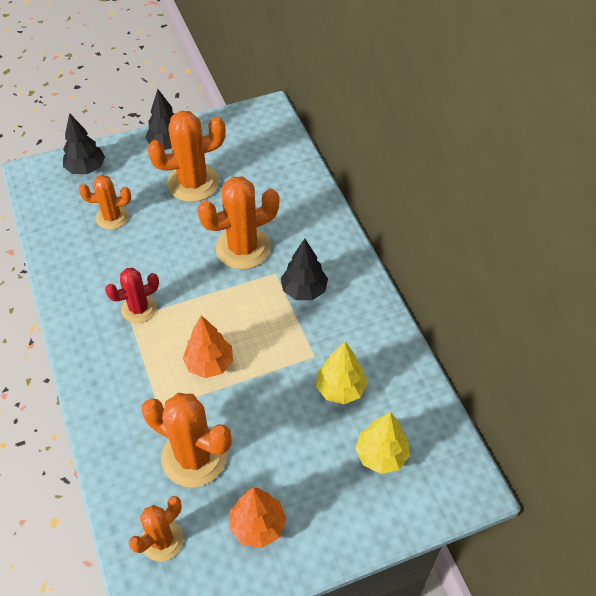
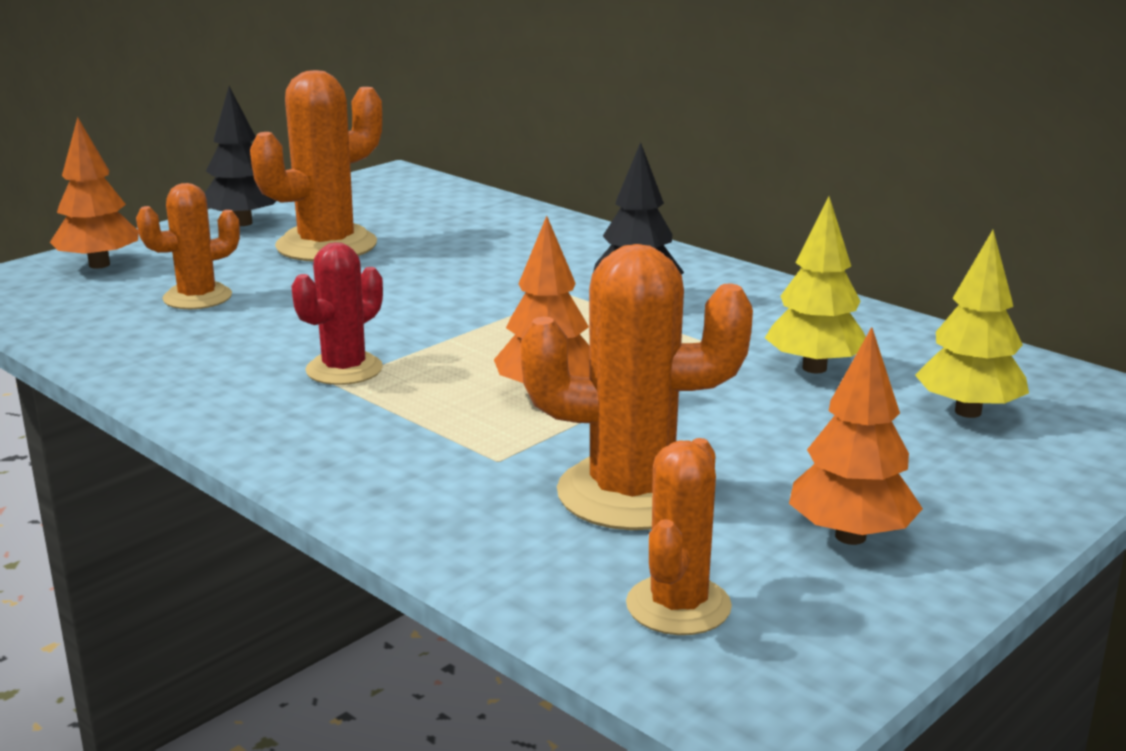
camera: 25 degrees left, 30 degrees down
(86, 169) = (99, 265): black tree -> orange tree
(243, 248) = (483, 282): orange cactus -> none

